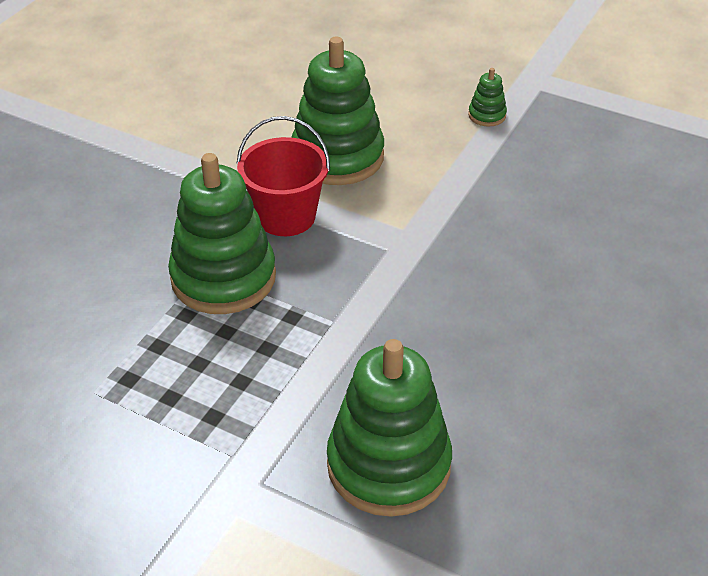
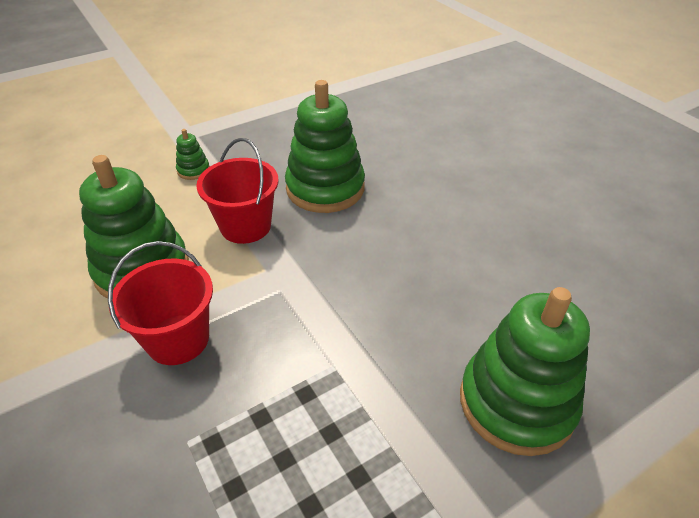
camera: 60 degrees left, 0 degrees up
(223, 277) = (211, 427): green stacking toy -> green stacking toy (325, 188)
(445, 188) = (245, 226): none -> red bucket

